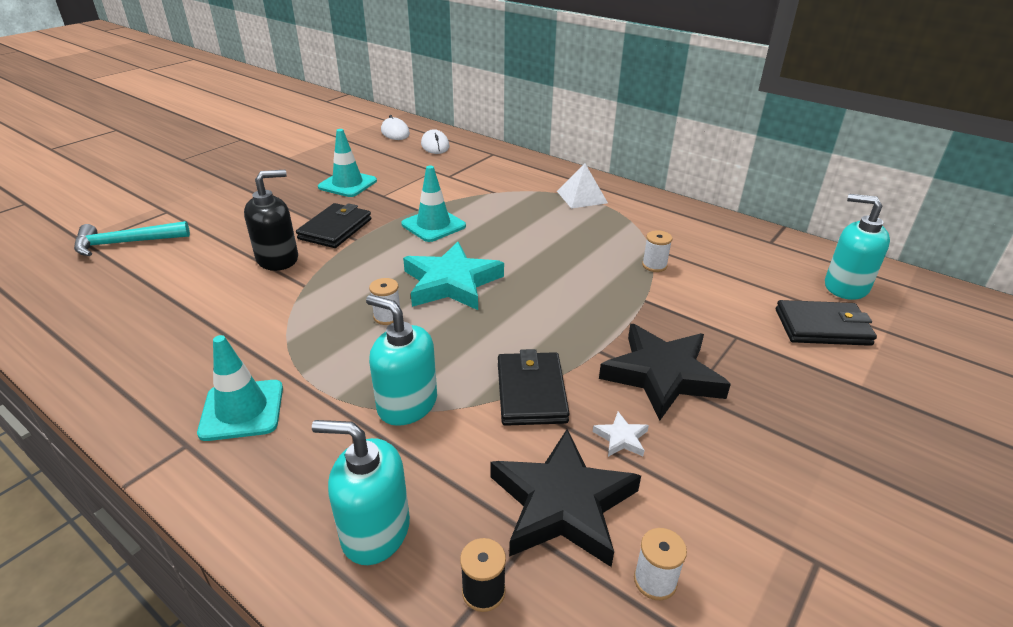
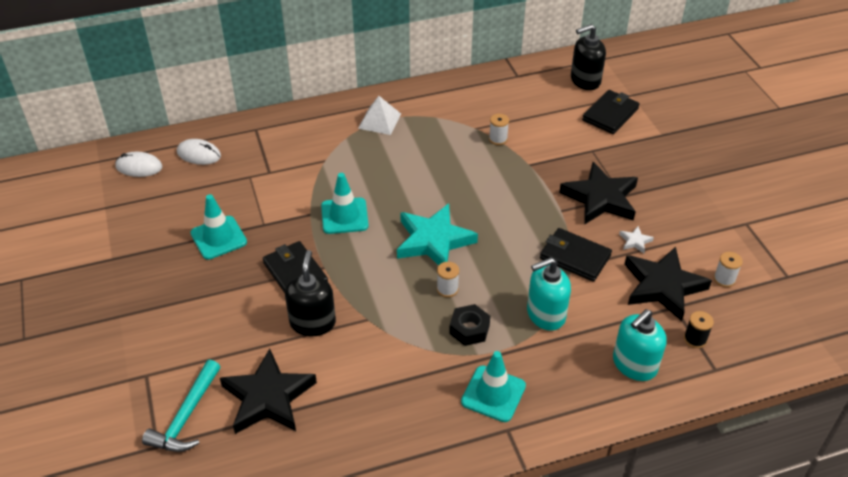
camera: 55 degrees left, 10 degrees up
(166, 271) = (268, 397): none -> black star
(337, 354) = (469, 329): none -> black nut
(845, 287) = (585, 80): turquoise soap dispenser -> black soap dispenser

